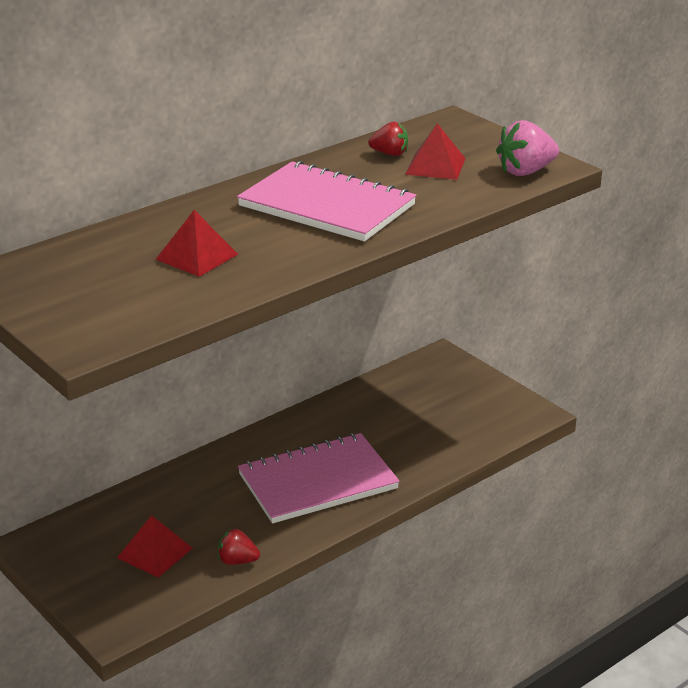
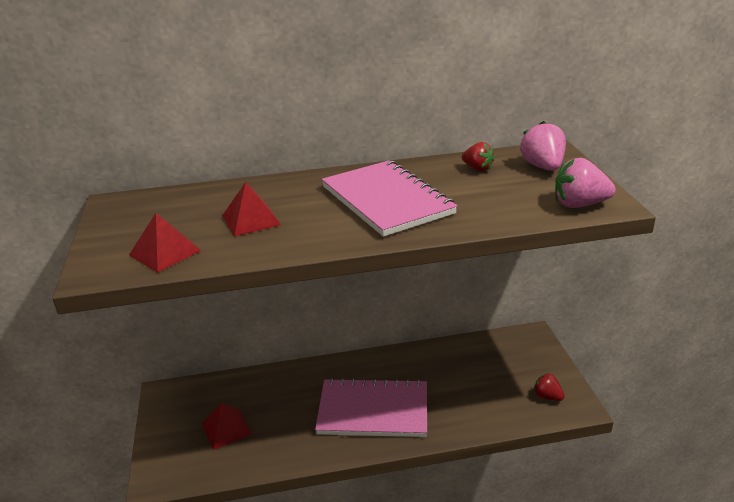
camera: 30 degrees right, 0 degrees up
(237, 561) = (272, 457): red strawberry -> red strawberry (547, 396)
(435, 166) = (504, 185): red pyramid -> red pyramid (164, 252)
(456, 140) = (543, 167): none -> pink strawberry

